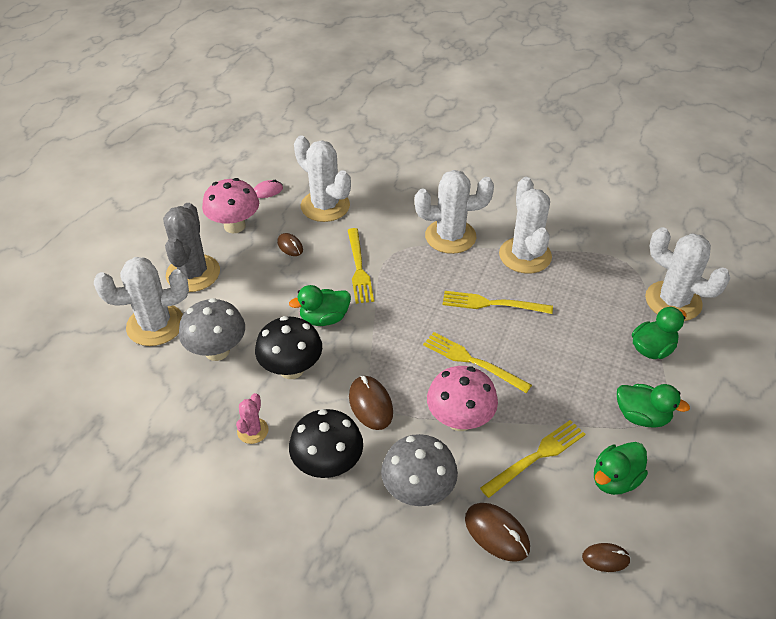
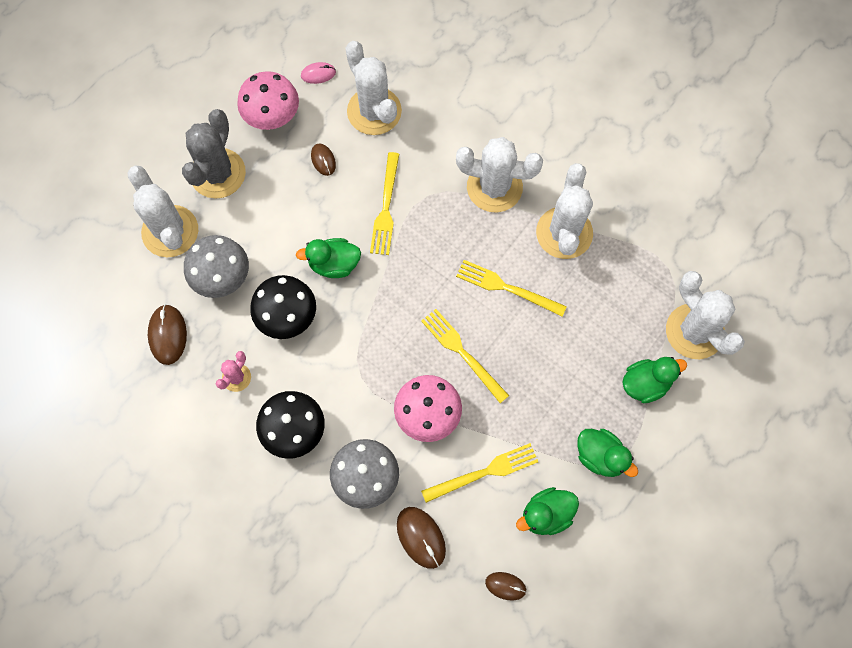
camera: 15 degrees right, 25 degrees up
(155, 325) = (170, 231): white cactus -> white cactus turned 60 degrees clockwise
(371, 404) = (350, 377): brown mouse -> brown mouse (168, 335)

